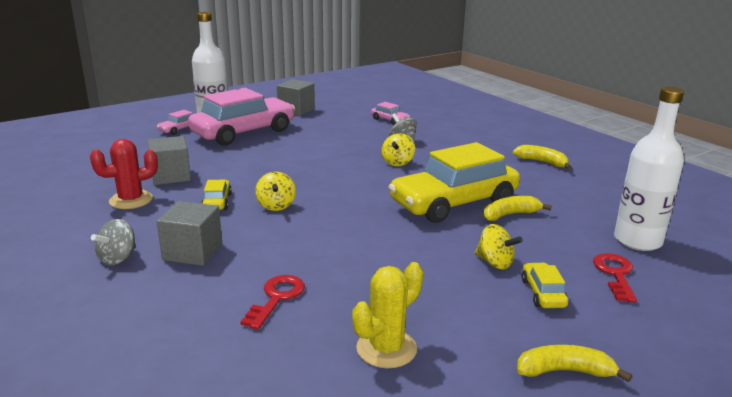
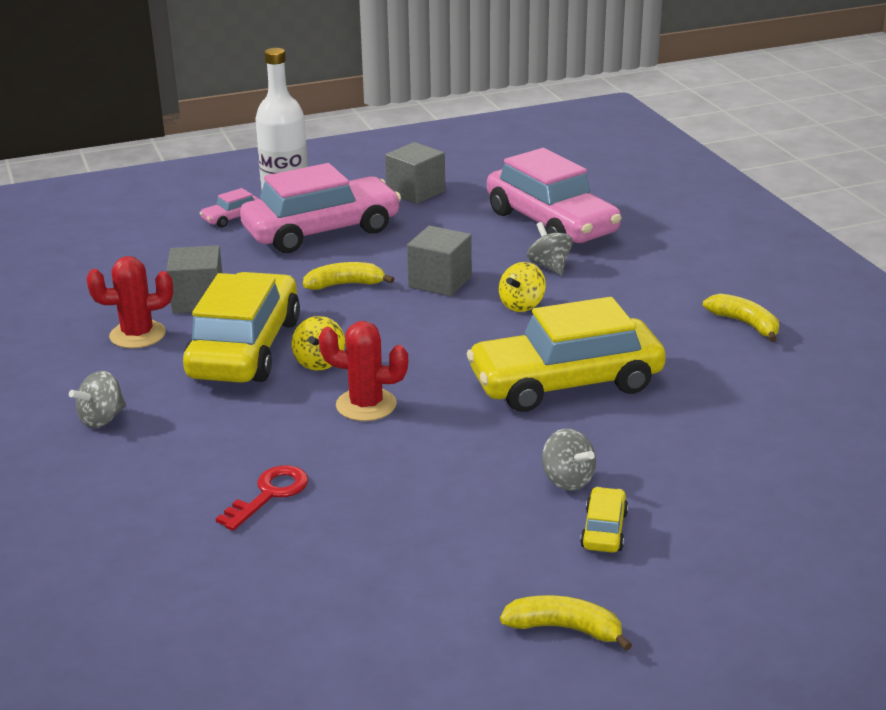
camera: 15 degrees right, 5 degrees up
(193, 252) = (192, 420): grey cube -> grey cube (440, 282)
(217, 202) = (245, 348): yellow car -> yellow car, size x2.43
(323, 229) = (366, 405): none -> red cactus
(386, 349) = (370, 573): yellow cactus -> none
(390, 120) = (551, 223): pink car -> pink car, size x2.43
(495, 263) = (567, 480): yellow spinning top -> grey spinning top
(510, 215) = (635, 410): yellow banana -> yellow banana (345, 285)
(615, 274) = (722, 516): red key -> none
(637, 241) = (793, 471): white bottle -> none

